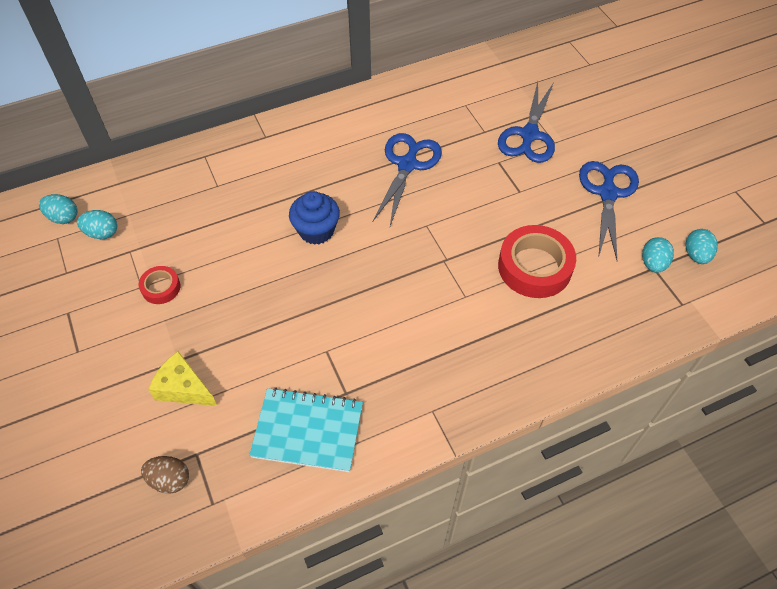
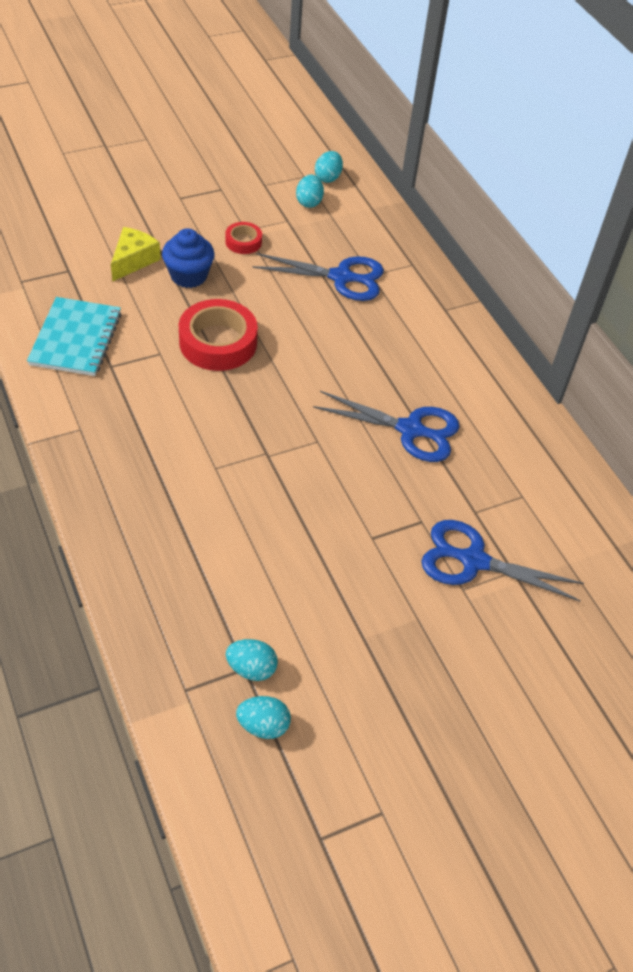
camera: 85 degrees right, 5 degrees down
(170, 480) = (48, 256): brown egg -> none
(316, 230) = (310, 348): blue cupcake -> blue cupcake (189, 276)
(534, 267) = (252, 537): red tape -> red tape (218, 342)
(607, 193) = (372, 637): blue scissors -> blue scissors (341, 277)

